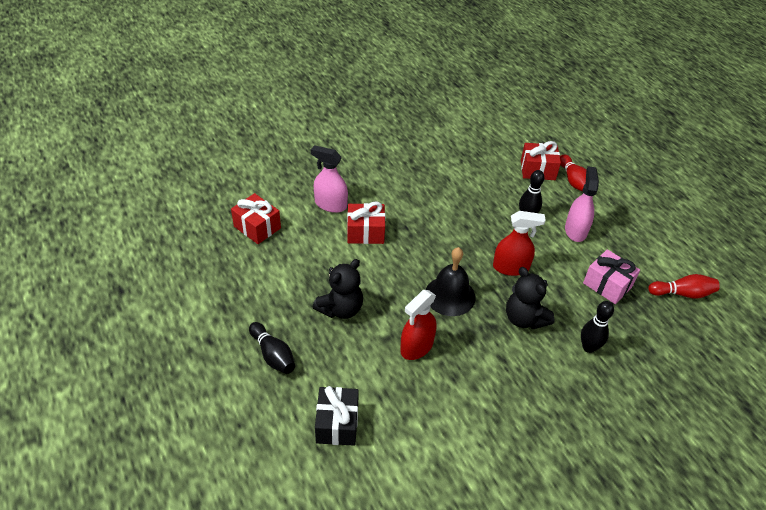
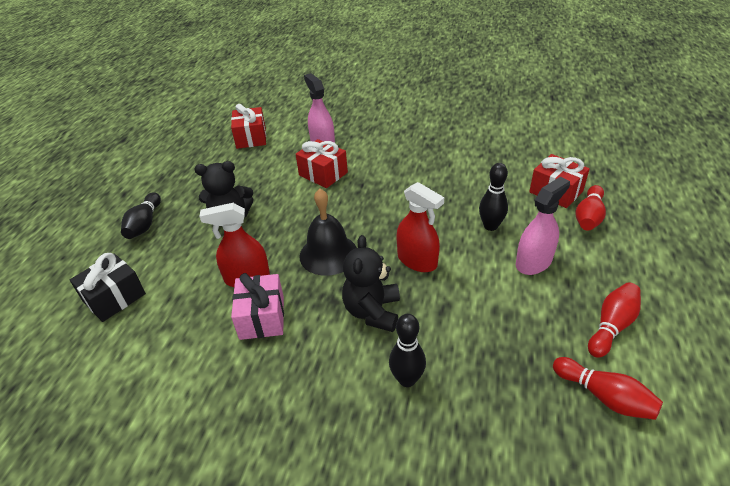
camera: 45 degrees right, 5 degrees down
(607, 285) = (508, 332): pink gift -> pink gift (262, 317)
(649, 250) = (611, 326): none -> red bowling pin

